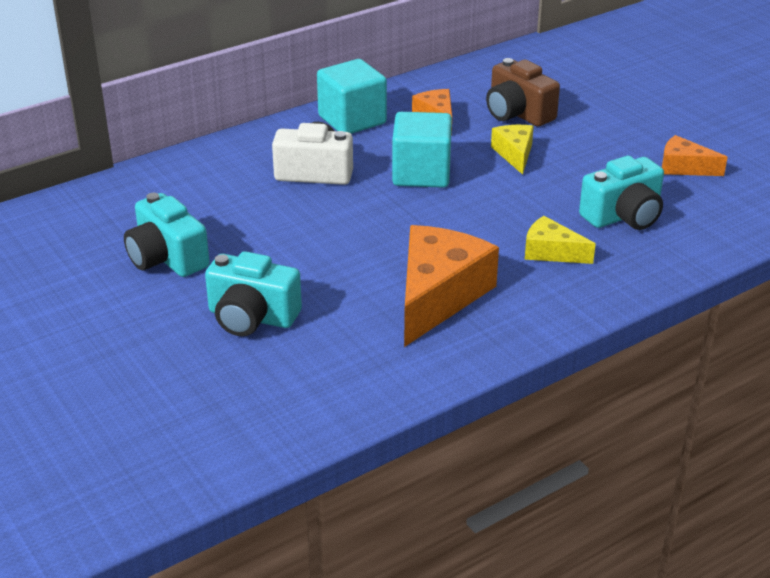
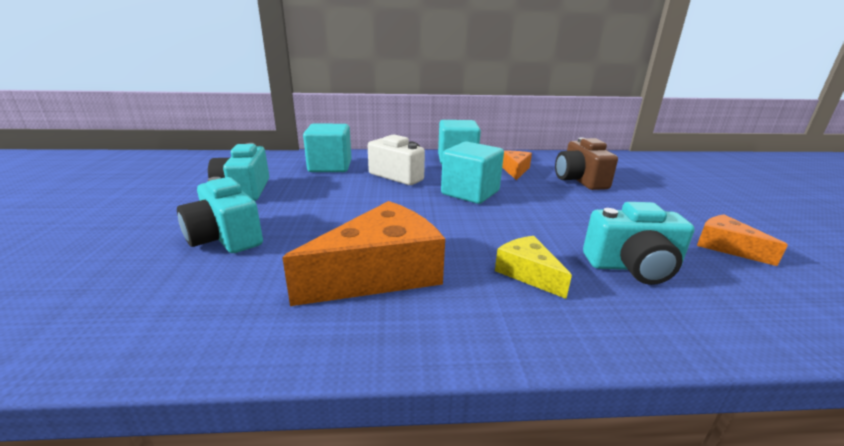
camera: 30 degrees right, 10 degrees down
(209, 184) = (330, 166): none -> turquoise cube
(514, 154) = (556, 199): yellow cheese -> none

